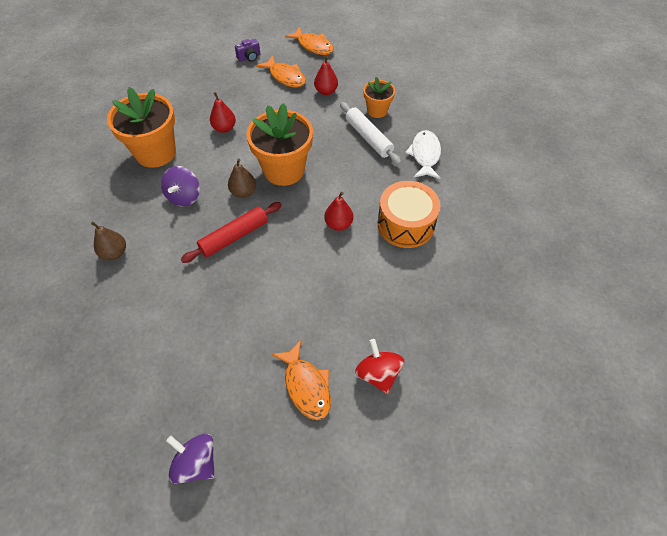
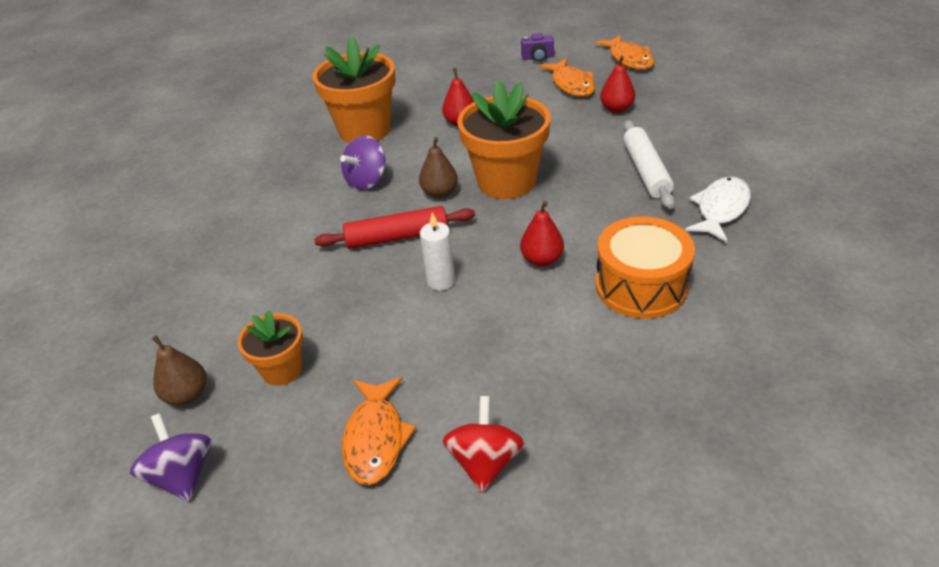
camera: 30 degrees right, 15 degrees down
(114, 253) = (252, 217): brown pear -> brown pear (187, 395)
(283, 261) = (441, 281): none -> white candle
(377, 111) = (677, 143): orange flower pot -> orange flower pot (282, 370)

